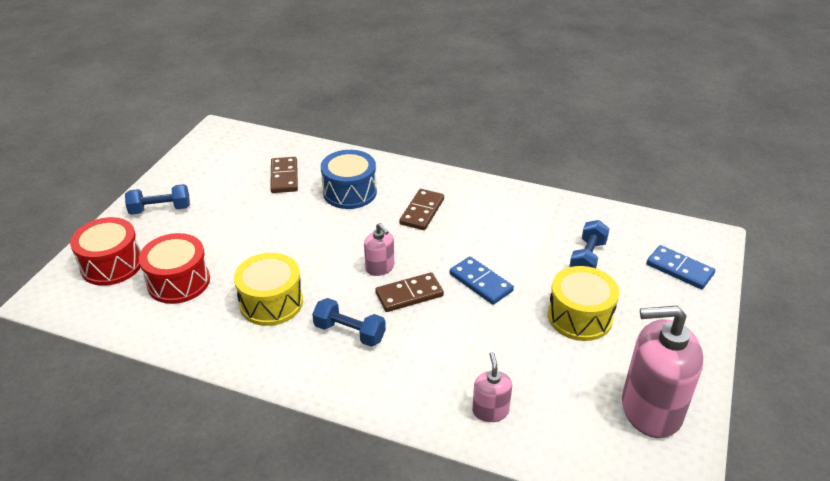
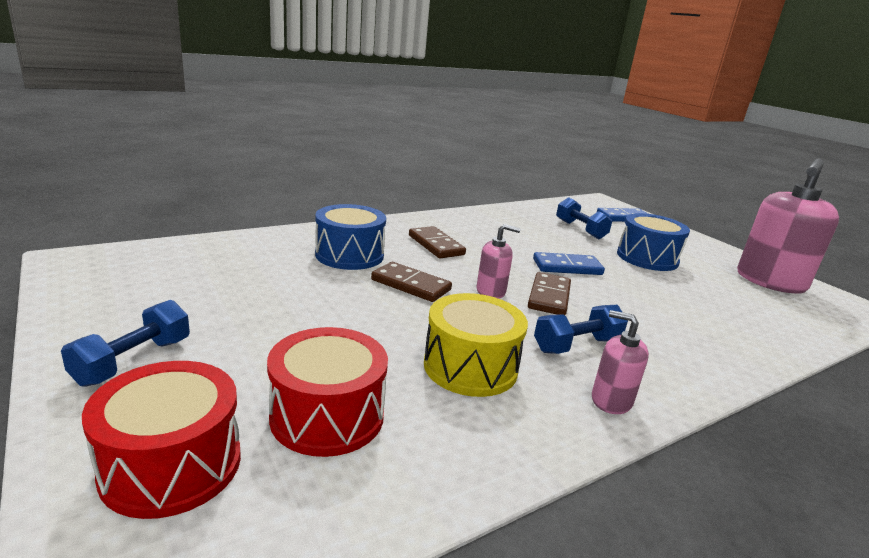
camera: 55 degrees left, 15 degrees down
(284, 177) = (255, 268): brown domino -> brown domino (410, 285)
(490, 411) = (745, 332): pink soap dispenser -> pink soap dispenser (611, 400)
(579, 317) = (647, 258): yellow drum -> blue drum

